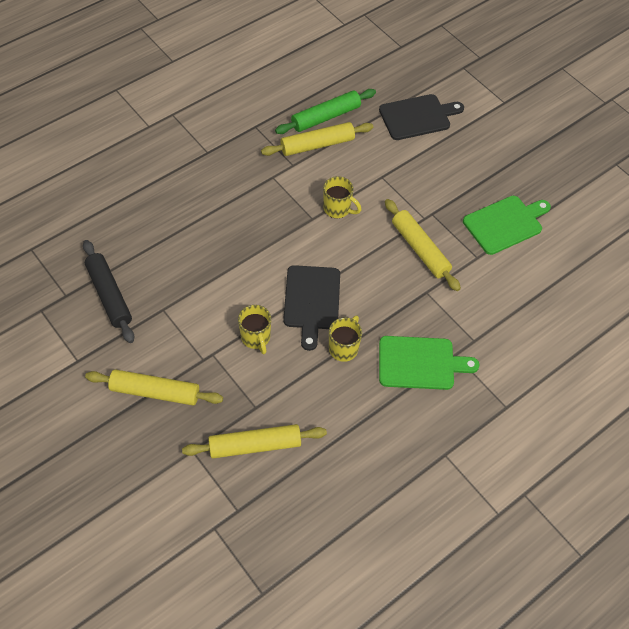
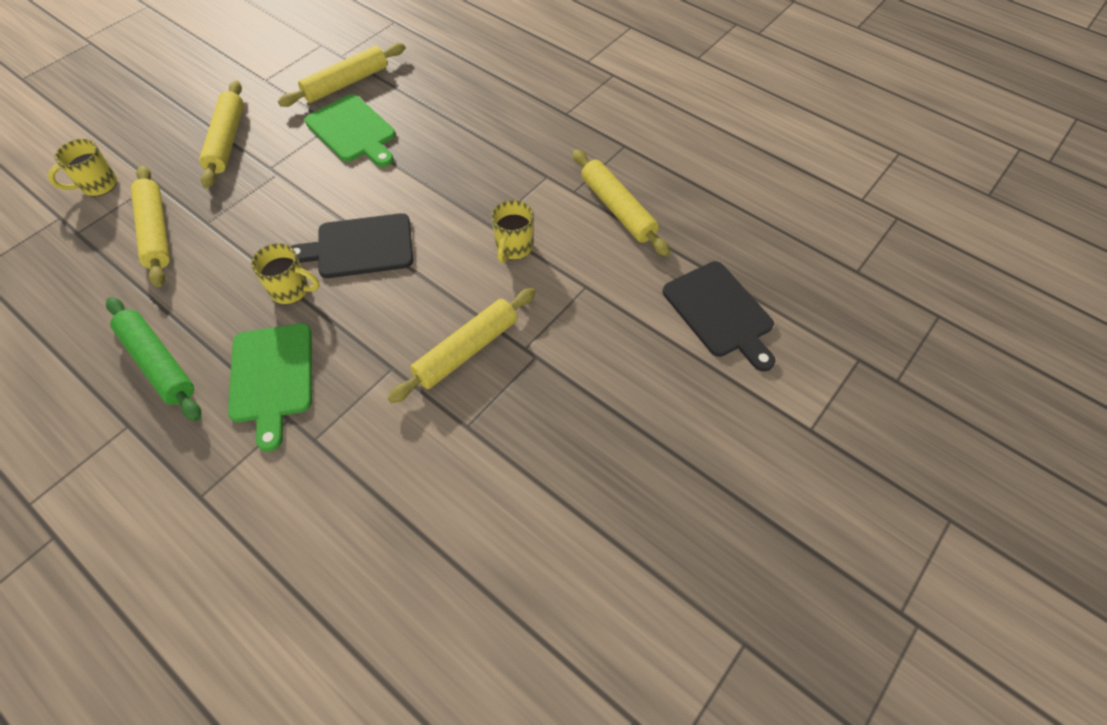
camera: 80 degrees right, 0 degrees up
(109, 295) = (346, 83): black rolling pin -> yellow rolling pin
(256, 338) = (300, 206): yellow mug -> yellow mug (98, 185)
(326, 117) = (671, 209): green rolling pin -> green rolling pin (158, 363)
(505, 224) = (543, 459): green cutting board -> green cutting board (352, 131)

